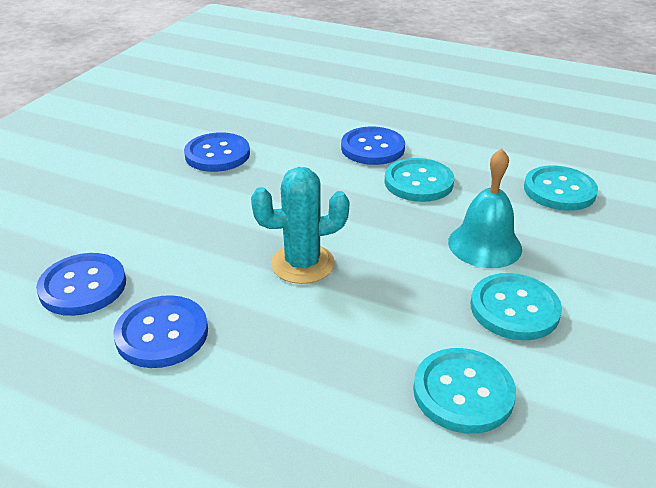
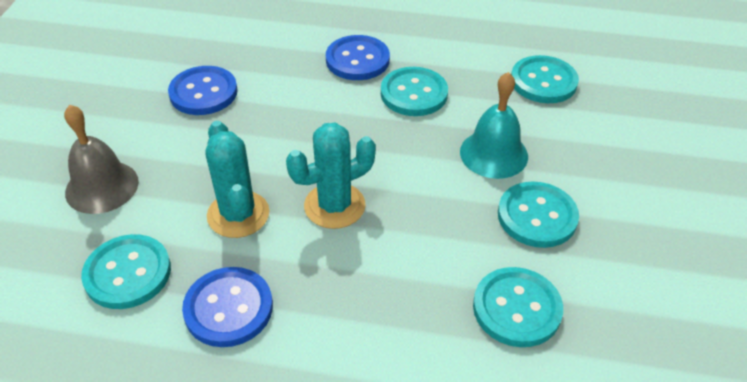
camera: 15 degrees left, 10 degrees up
(83, 286) = (128, 273): blue button -> turquoise button
(94, 213) = (102, 187): none -> grey bell
(206, 256) = (238, 214): none -> turquoise cactus

